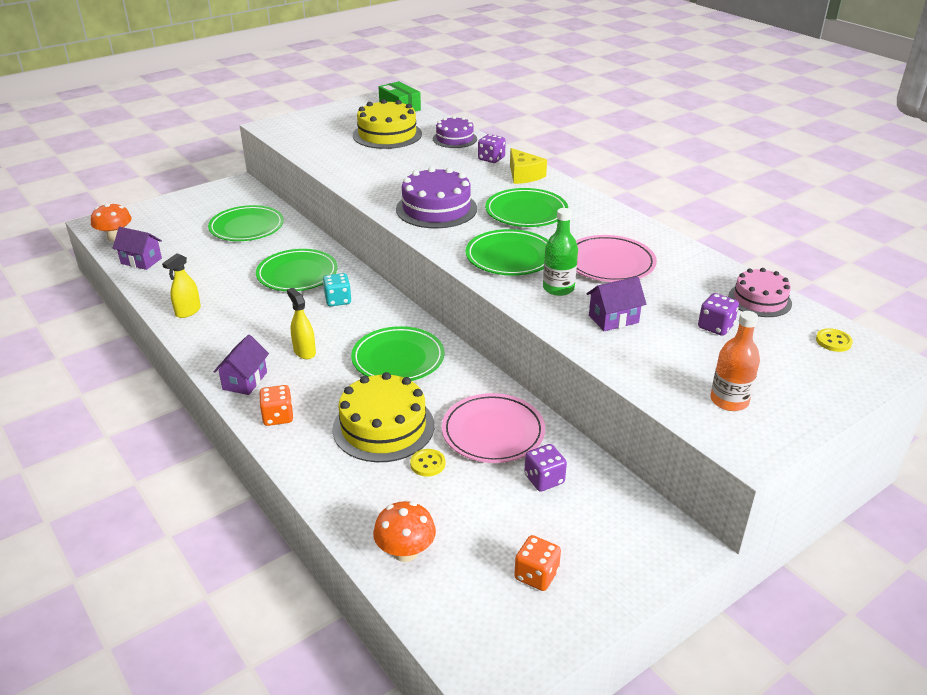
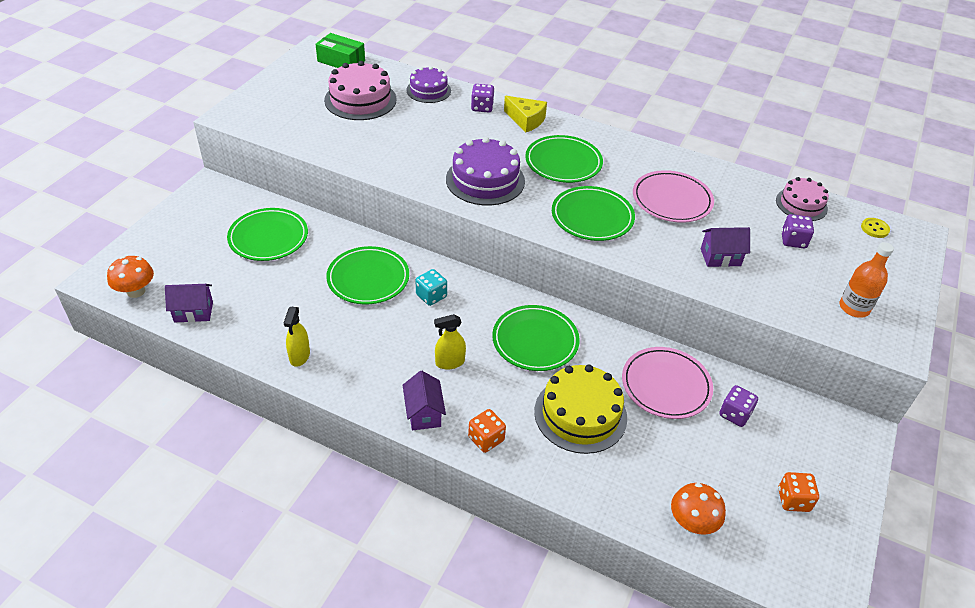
camera: 30 degrees left, 10 degrees up
(304, 352) = (449, 362): yellow spray bottle -> yellow spray bottle turned 45 degrees counterclockwise
(387, 134) = (360, 100): yellow cake -> pink cake
(427, 464) = (642, 435): yellow button -> none
(558, 288) = (656, 239): green bottle -> none
(613, 319) = (720, 257): purple house -> purple house turned 45 degrees clockwise

